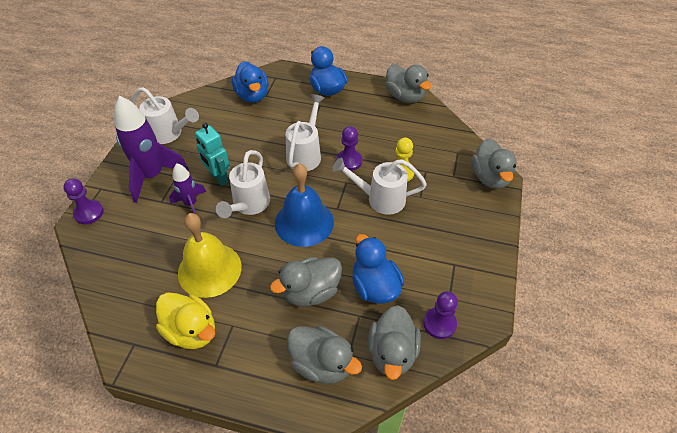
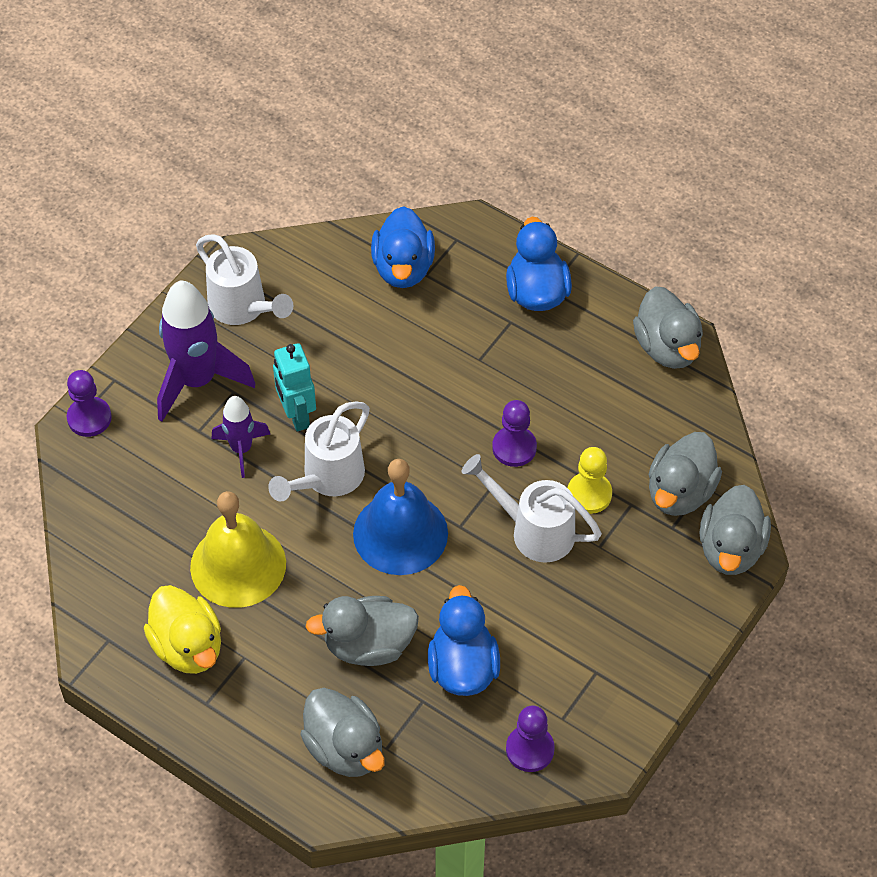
camera: 20 degrees right, 5 degrees up
(305, 154) = (448, 413): white watering can -> none
(392, 353) = (445, 766): grey duck -> grey duck (680, 492)

